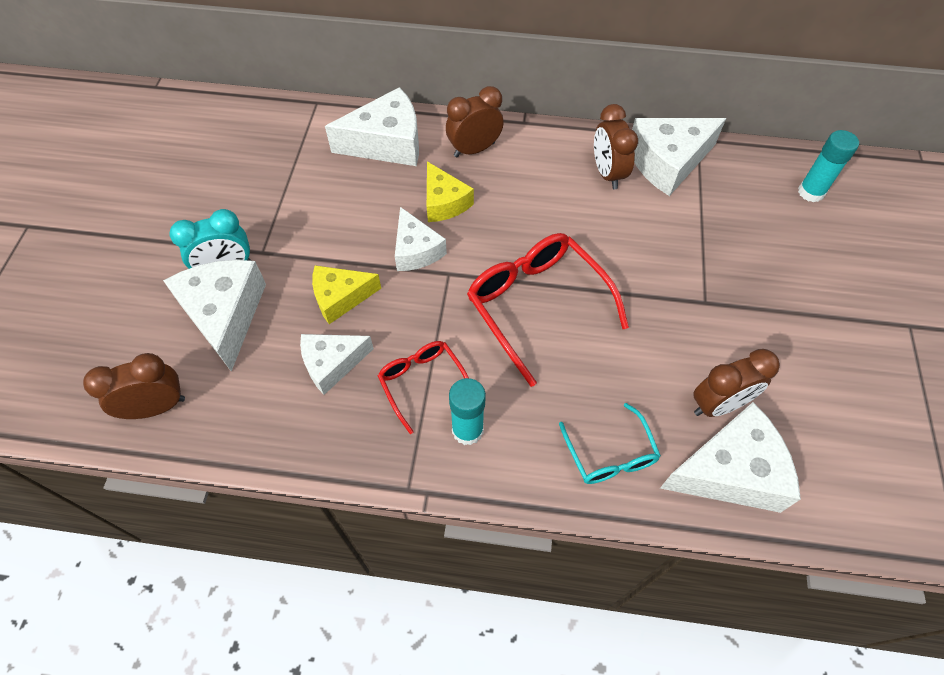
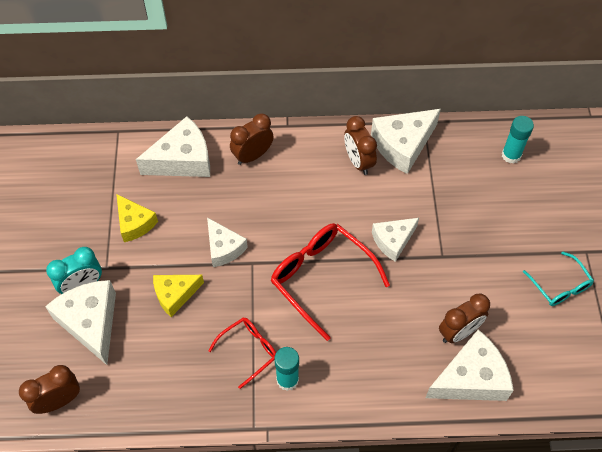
camera: 10 degrees left, 0 degrees up
(332, 364) = (180, 347): white cheese -> white cheese (393, 241)
(422, 383) = (249, 350): red glasses -> red glasses turned 90 degrees clockwise
(444, 202) = (237, 205): yellow cheese -> yellow cheese (135, 223)
(610, 454) = (388, 380): turquoise glasses -> turquoise glasses (560, 286)

